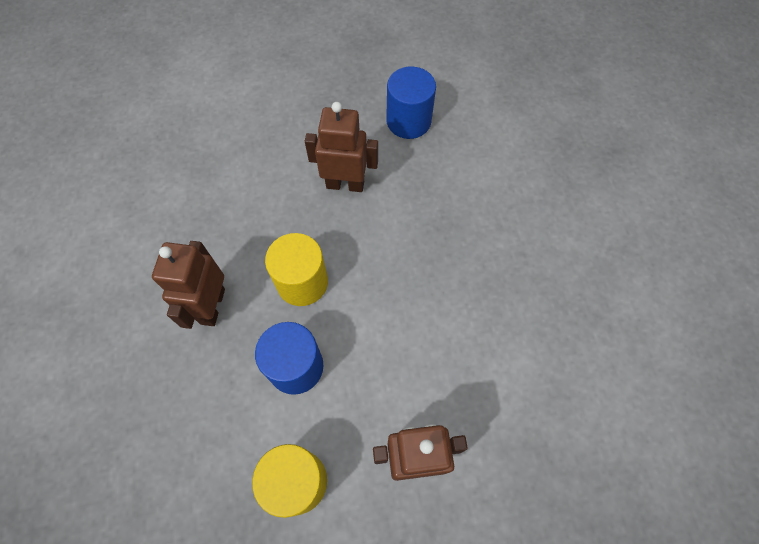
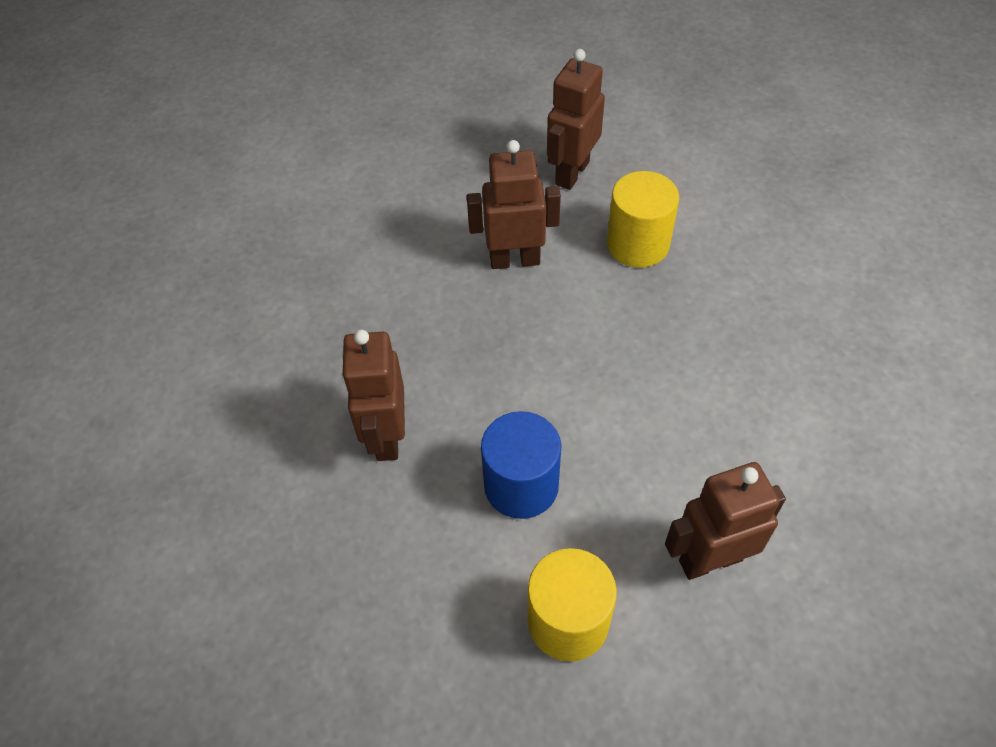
camera: 10 degrees left, 10 degrees down
(302, 282) = (496, 384): yellow cylinder -> yellow cylinder (637, 244)
(408, 121) = (571, 173): blue cylinder -> brown robot

